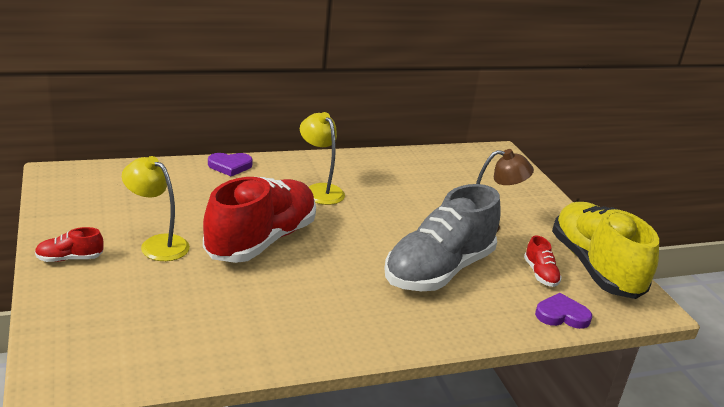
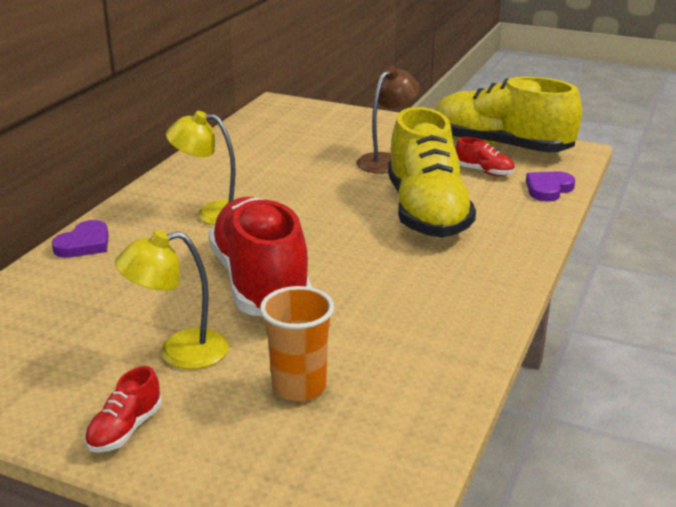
camera: 45 degrees left, 0 degrees up
(165, 300) = (299, 387): none -> orange cup
(438, 270) = (426, 212): grey shoe -> yellow shoe

